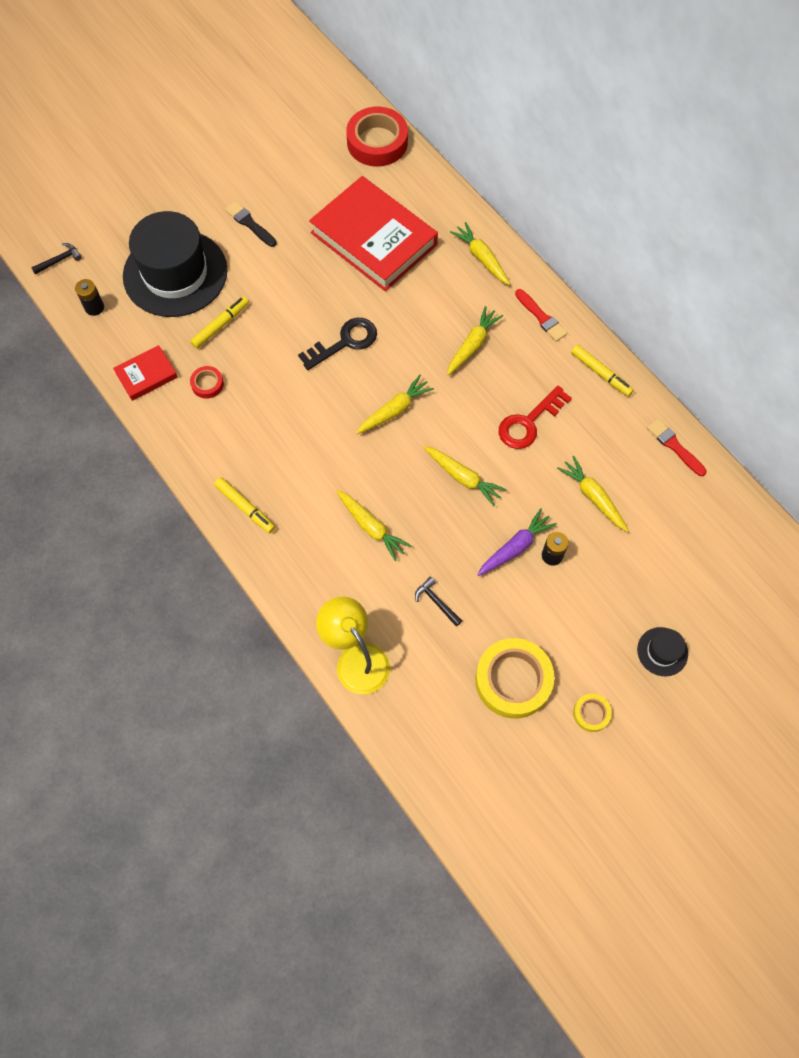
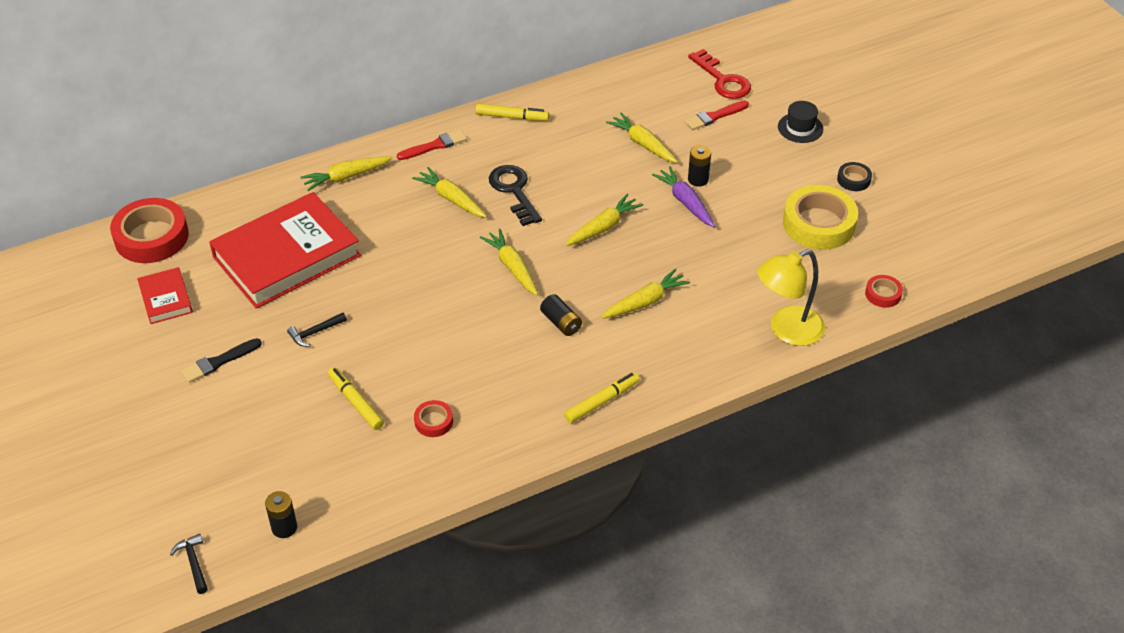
camera: 80 degrees left, 20 degrees down
(146, 375) = (403, 479): red book -> red book (165, 299)
(175, 273) = (263, 440): black hat -> none
(333, 461) = (561, 322): none -> black battery
(345, 342) = (415, 296): black key -> black key (514, 191)
(422, 751) = (883, 294): none -> red tape
(436, 602) = (734, 264): black hammer -> black hammer (315, 332)
(529, 422) = (553, 173): red key -> red key (722, 80)
(591, 713) = (853, 179): yellow tape -> black tape
(593, 497) = (643, 144): yellow carrot -> yellow carrot turned 75 degrees clockwise
(601, 373) = (512, 117): yellow marker -> yellow marker turned 45 degrees clockwise
(674, 446) = (602, 85): red brush -> red brush (714, 116)

